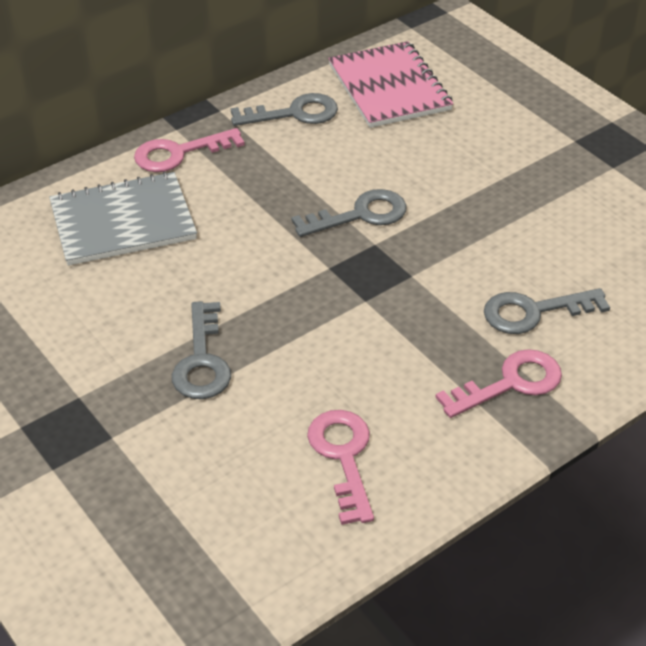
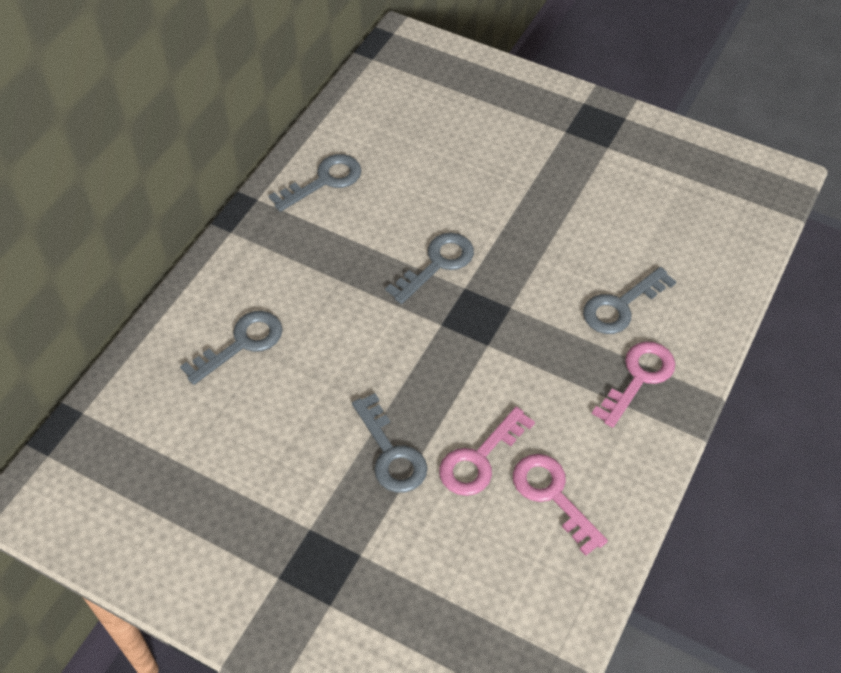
camera: 25 degrees left, 10 degrees up
(123, 221) = (242, 343): grey notebook -> grey key
(179, 153) = (248, 256): pink key -> pink key (479, 459)
(389, 87) = (389, 127): pink notebook -> none

